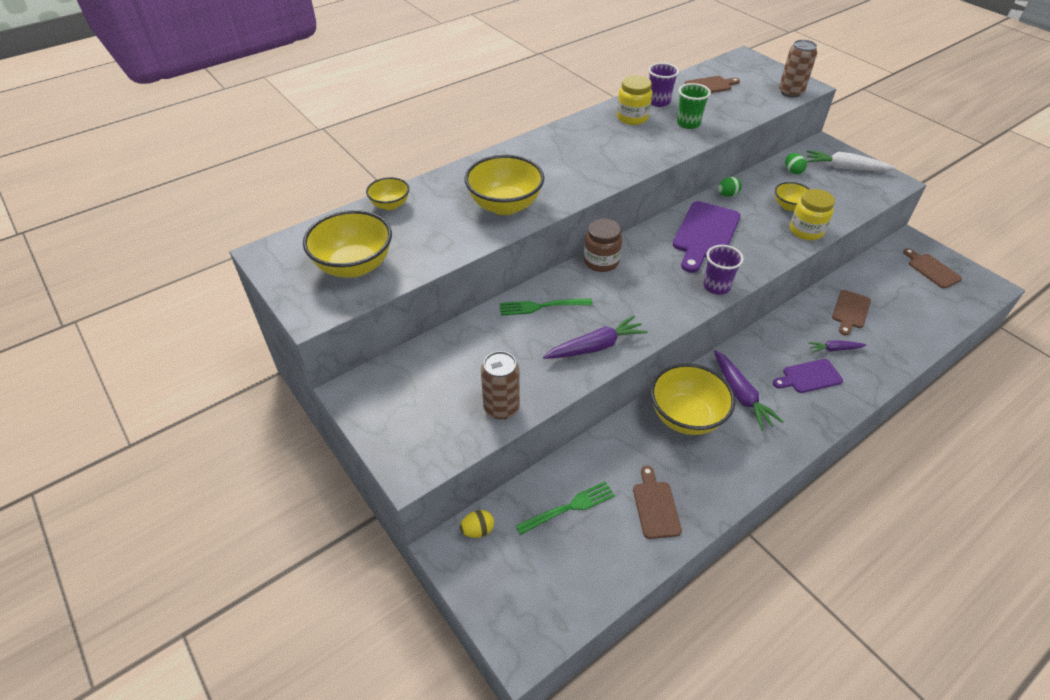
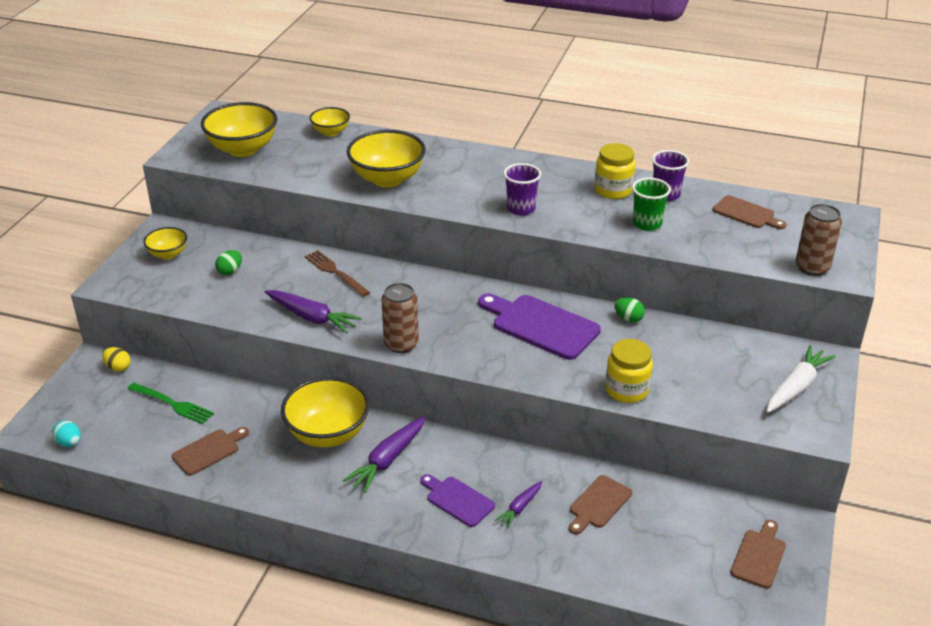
camera: 55 degrees right, 10 degrees down
(501, 408) = (200, 298): brown can -> brown can (401, 344)
(541, 306) = (335, 272): green fork -> brown fork
(568, 618) = (69, 443): none -> turquoise egg
(601, 262) = (428, 281): brown jar -> none
(705, 234) = (541, 325): purple cutting board -> purple cutting board turned 45 degrees clockwise
(716, 286) = (463, 358): purple cup -> purple cup (521, 209)
(789, 206) = (660, 366): yellow bowl -> yellow bowl (168, 254)
(792, 171) = (735, 350): green egg -> green egg (230, 271)
(834, 349) = (520, 508): purple carrot -> purple carrot turned 105 degrees counterclockwise
(845, 168) = (796, 387): white carrot -> white carrot turned 60 degrees clockwise
(850, 311) = (598, 504): brown cutting board -> brown cutting board turned 45 degrees counterclockwise

